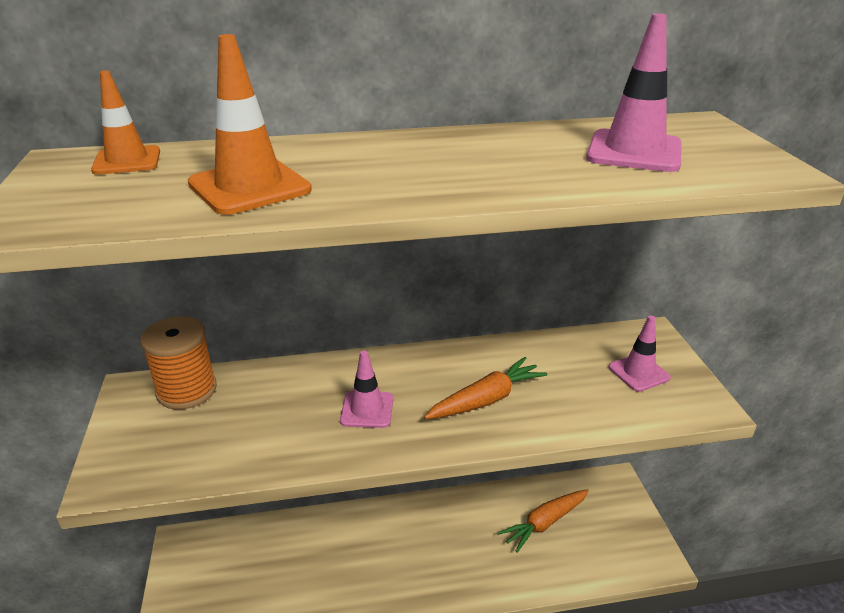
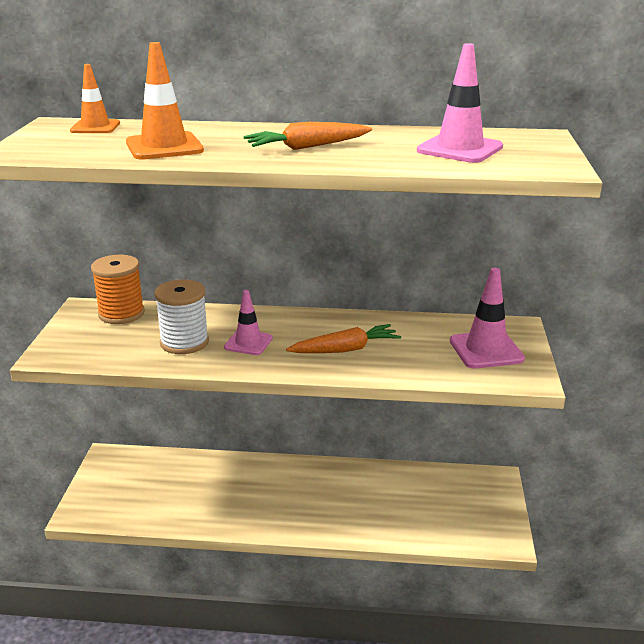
camera: 15 degrees right, 5 degrees down
(286, 423) = (184, 342): none -> white spool
(545, 523) = (414, 496): orange carrot -> orange carrot (307, 147)
(638, 372) = (486, 350): pink traffic cone -> pink traffic cone, size x1.51

